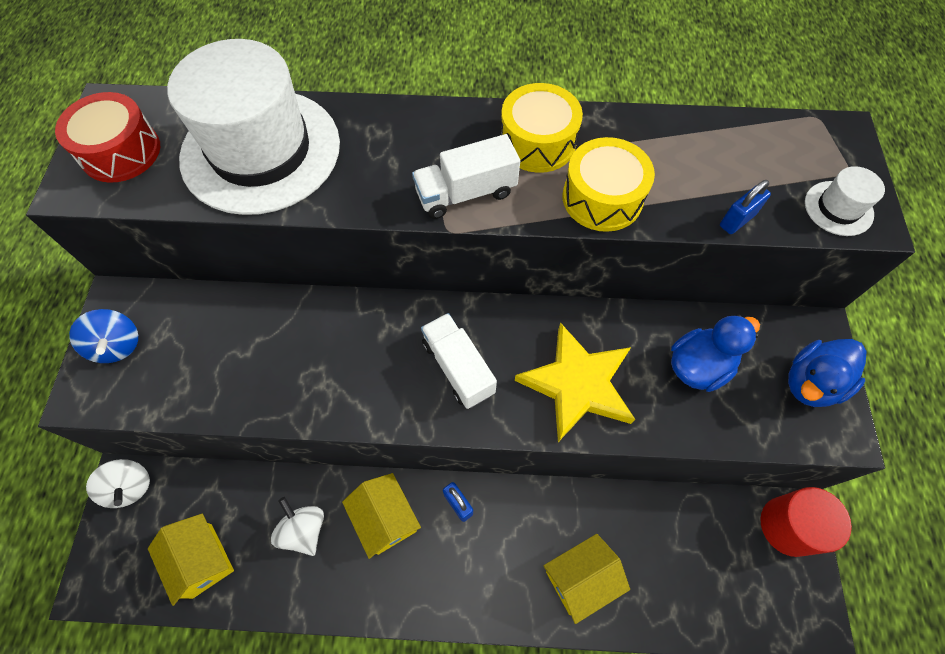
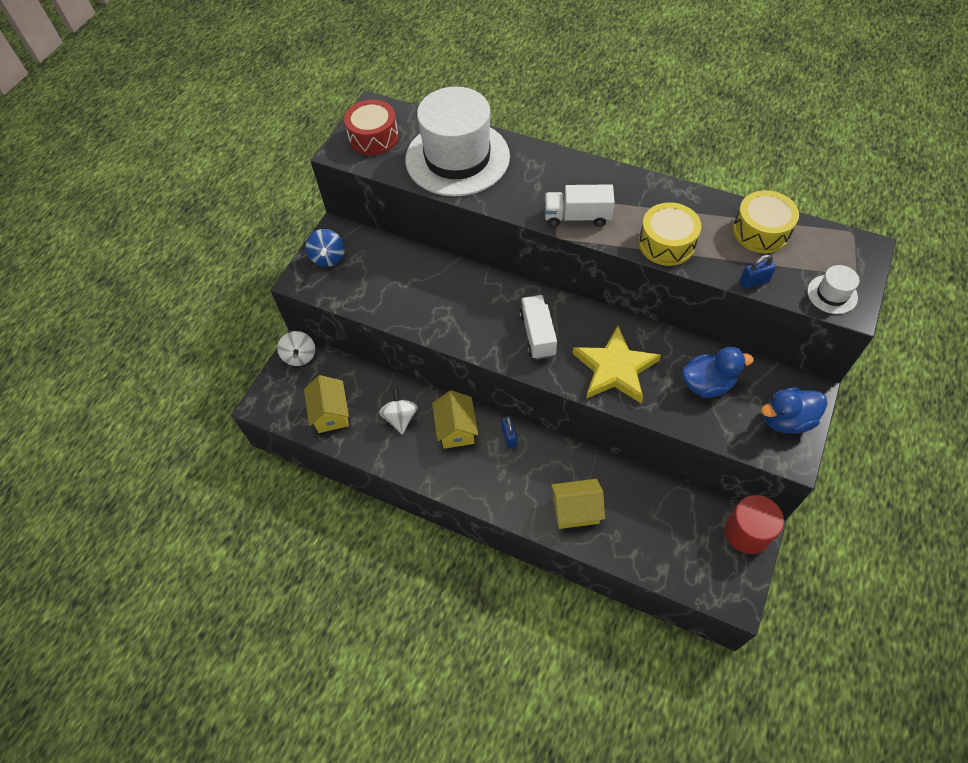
camera: 25 degrees right, 5 degrees down
(537, 142) = (638, 198): yellow drum -> yellow drum (761, 231)

